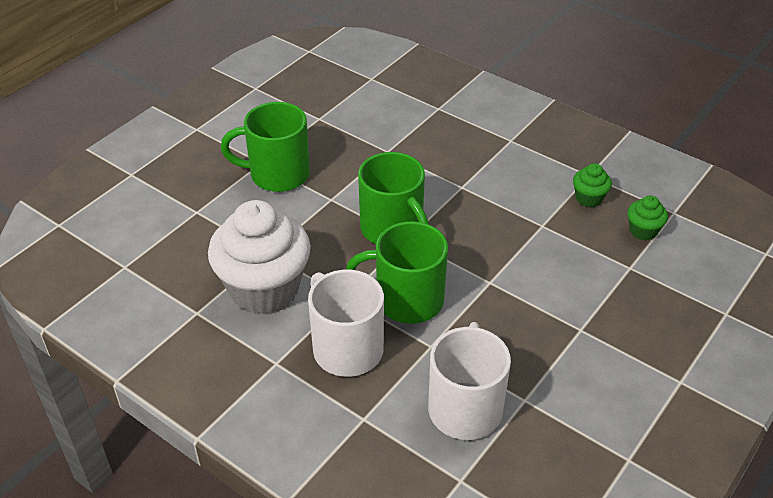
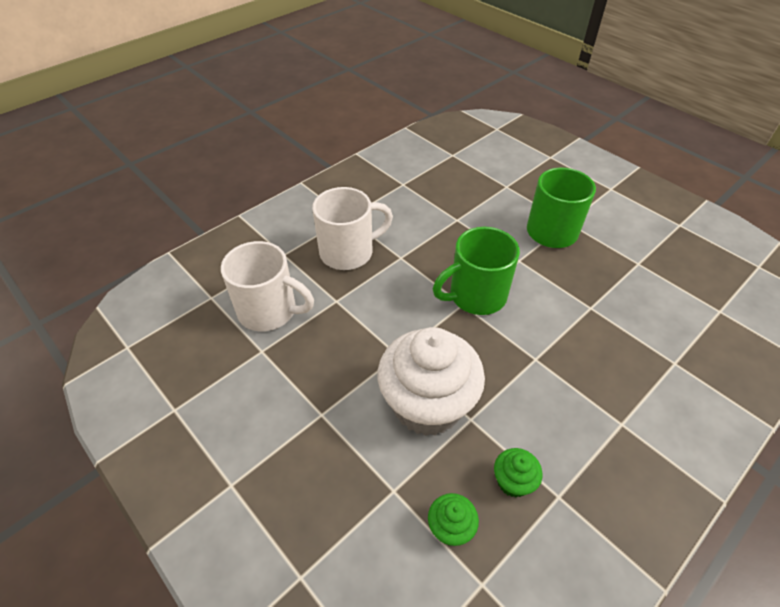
camera: 100 degrees right, 5 degrees up
(264, 289) = (418, 215): white cupcake -> white cupcake (427, 405)
(407, 300) = (388, 293): green mug -> none

